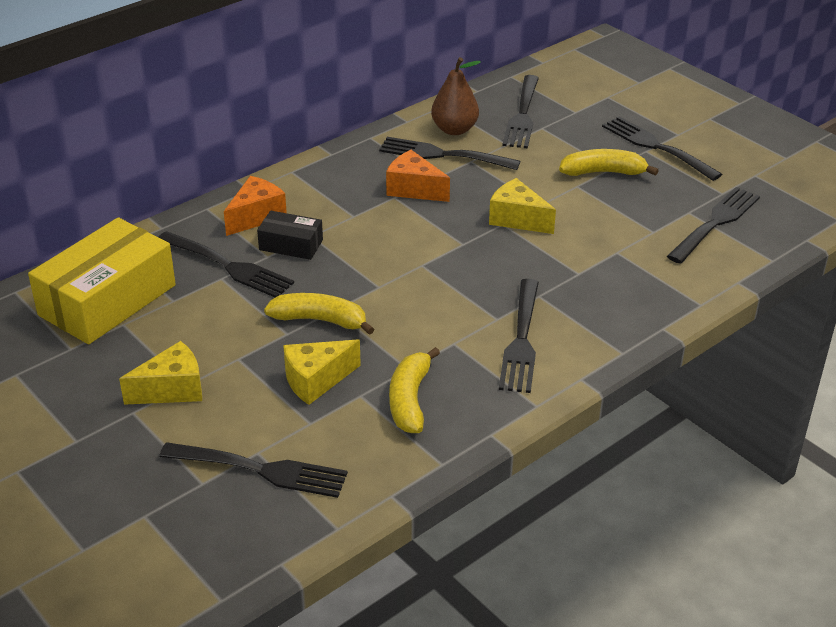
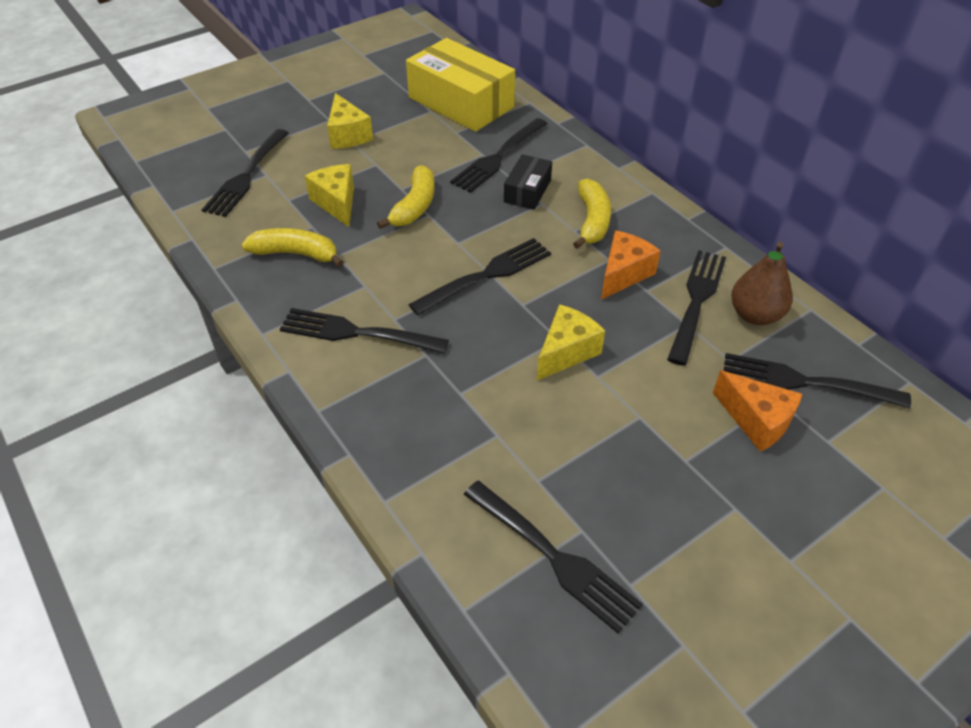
camera: 95 degrees right, 10 degrees up
(256, 216) = (573, 171): orange cheese -> orange cheese (756, 421)
(603, 172) = (673, 449): yellow banana -> yellow banana (592, 221)
(657, 147) = (747, 524): black fork -> black fork (486, 275)

